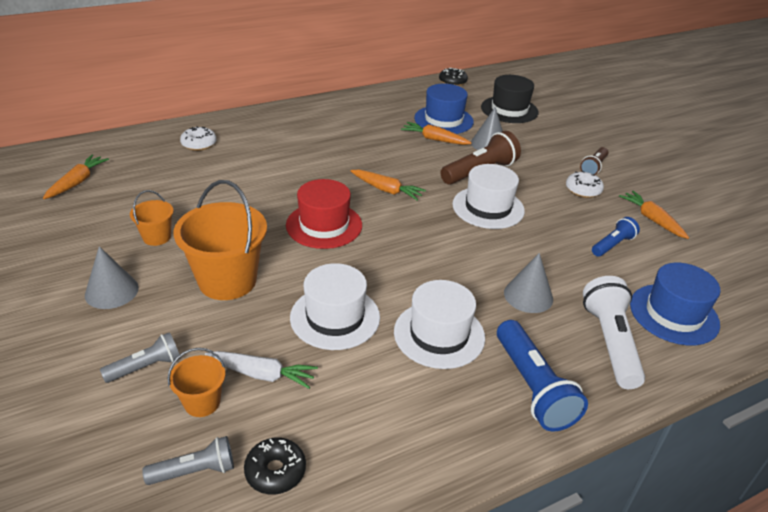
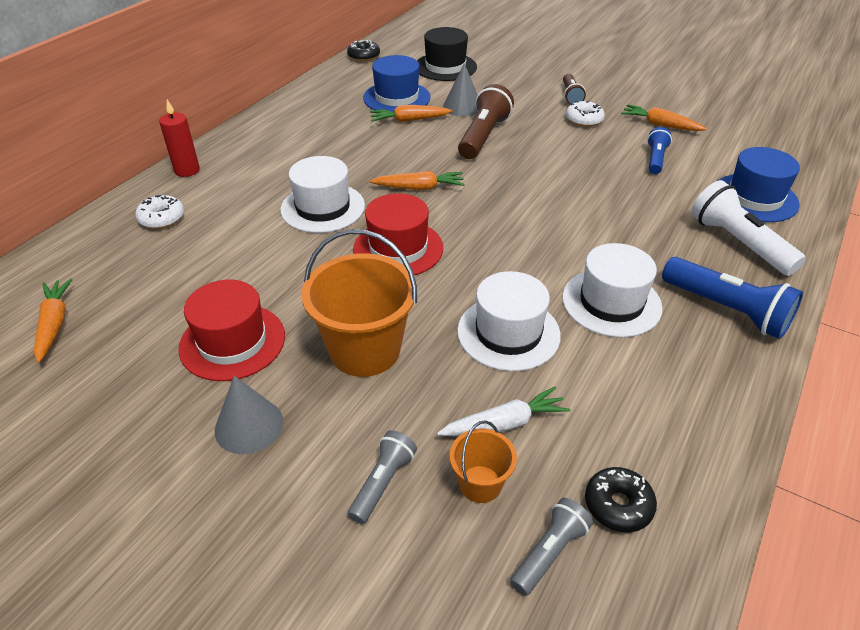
camera: 30 degrees left, 5 degrees up
(157, 237) = (232, 342): orange bucket -> red hat
(246, 119) = (187, 170): none -> red candle
(488, 207) = (526, 167): white hat -> white hat (323, 207)
(528, 296) = (641, 233): grey cone -> none

